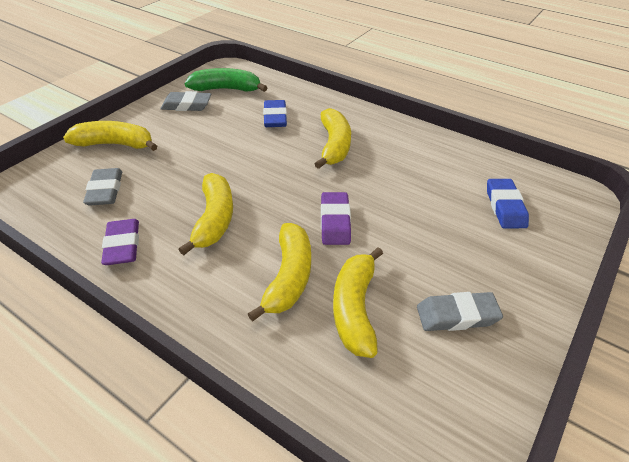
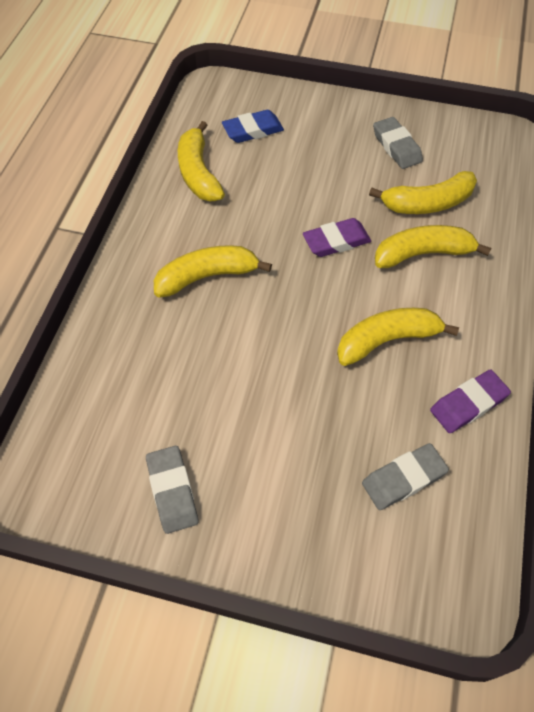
camera: 110 degrees left, 15 degrees up
(115, 144) = (311, 532): yellow banana -> yellow banana (198, 173)
(226, 89) = (104, 457): green banana -> none
(275, 117) = (166, 359): blue eraser -> none

